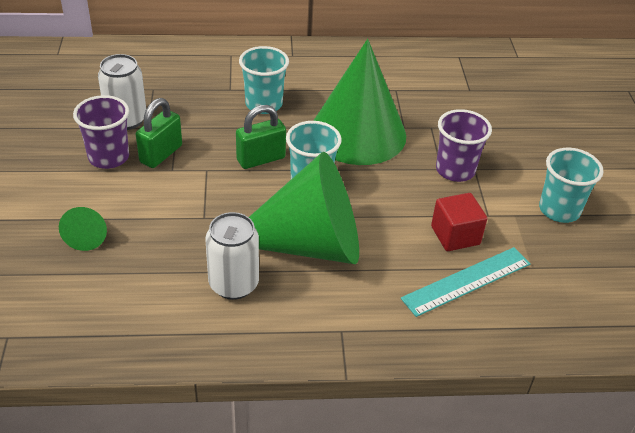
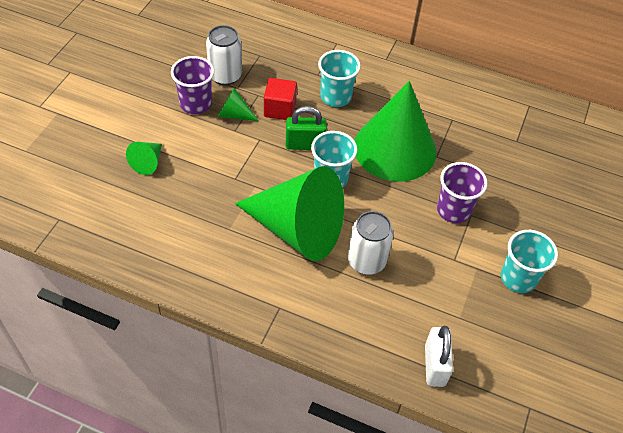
camera: 25 degrees right, 10 degrees up
(161, 154) = (234, 114): green padlock -> green cone
(233, 284) = (225, 240): white can -> white can (366, 261)
(455, 235) = (415, 266): red cube -> red cube (280, 109)
(467, 281) = (399, 308): turquoise ruler -> none
(541, 323) = (434, 365): none -> white padlock

